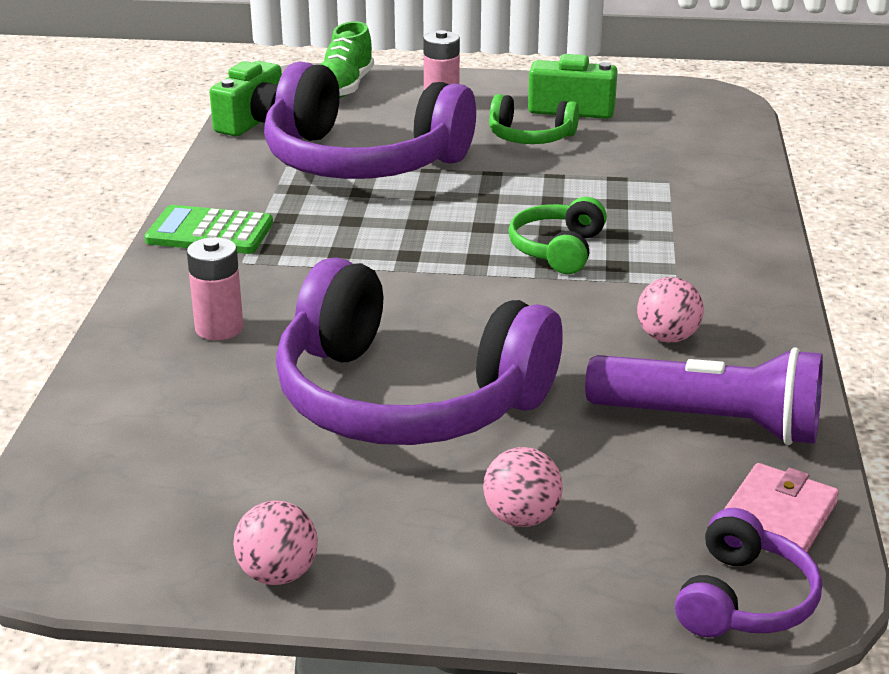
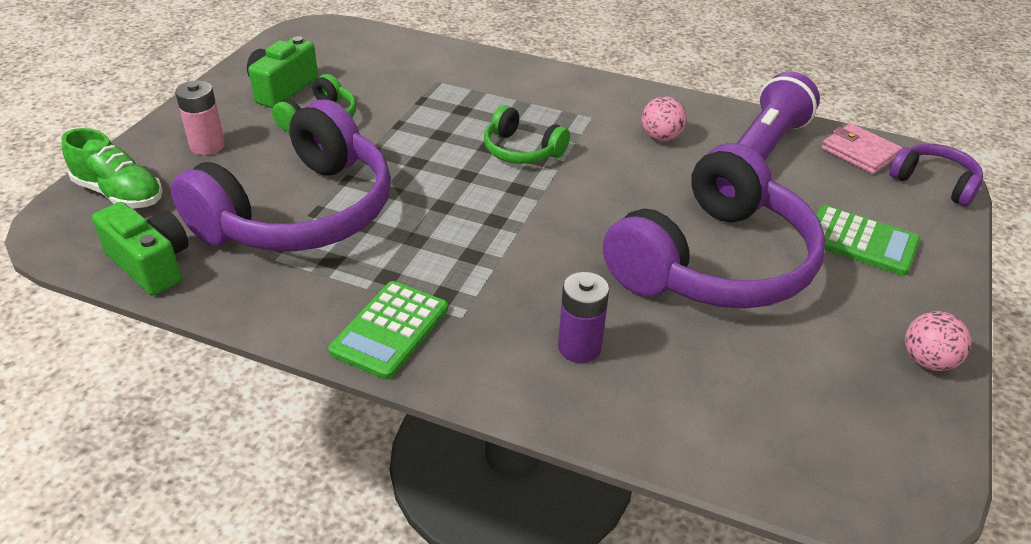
camera: 75 degrees left, 10 degrees up
(219, 328) = (579, 347): pink battery -> purple battery
(521, 518) = (861, 241): pink ball -> green calculator

